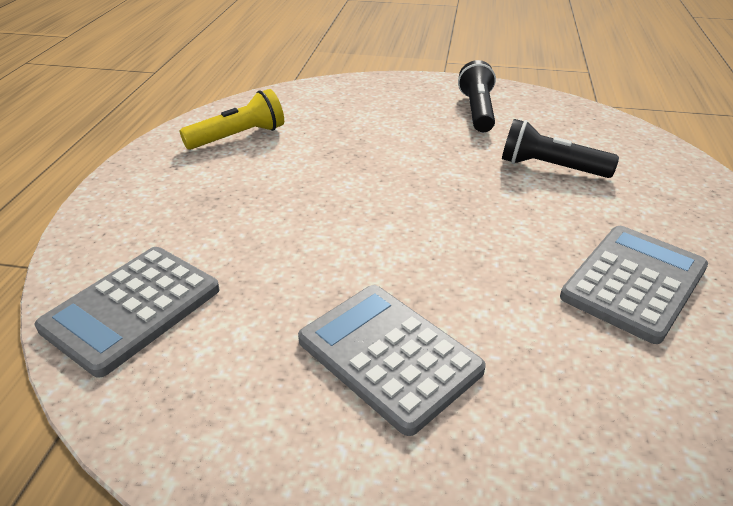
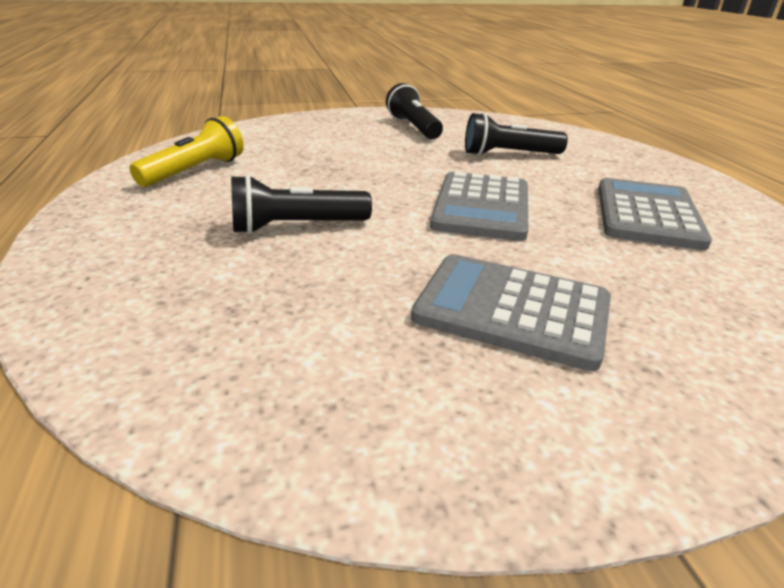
camera: 25 degrees left, 5 degrees down
(132, 309) = (185, 340): grey calculator -> grey calculator (481, 207)
(278, 218) = (296, 226): none -> black flashlight

